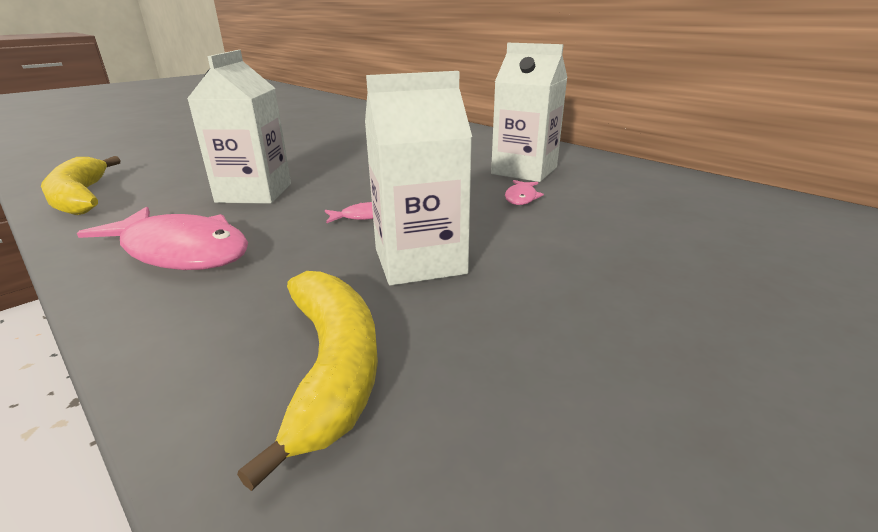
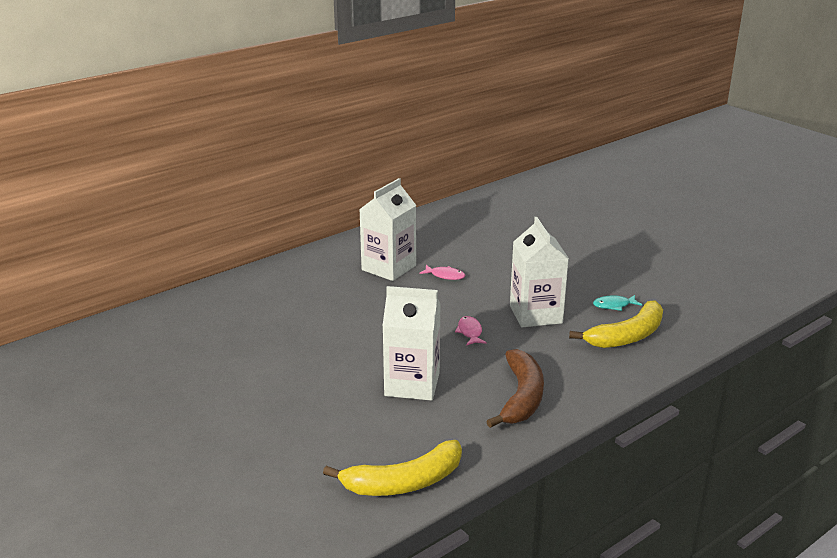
camera: 85 degrees left, 0 degrees up
(181, 251) = (521, 397): pink fish -> brown banana
(332, 367) = (627, 336): yellow banana -> yellow banana turned 150 degrees clockwise
(473, 353) = (614, 305): none -> turquoise fish

